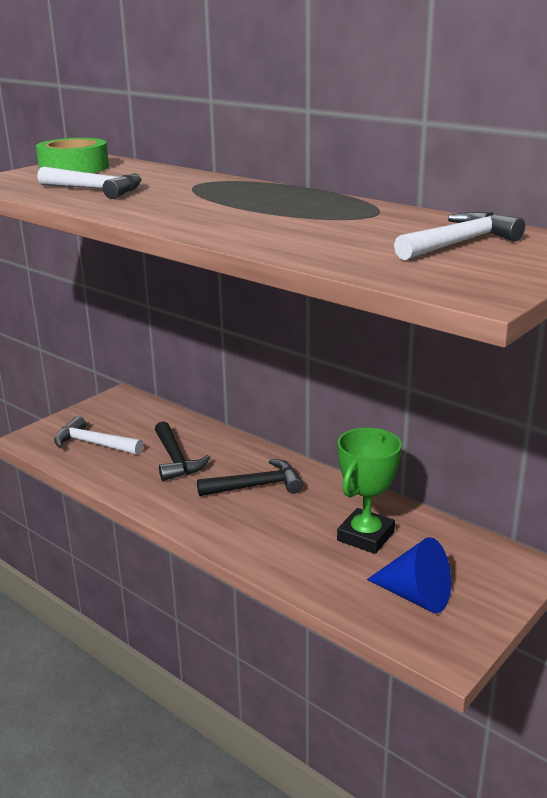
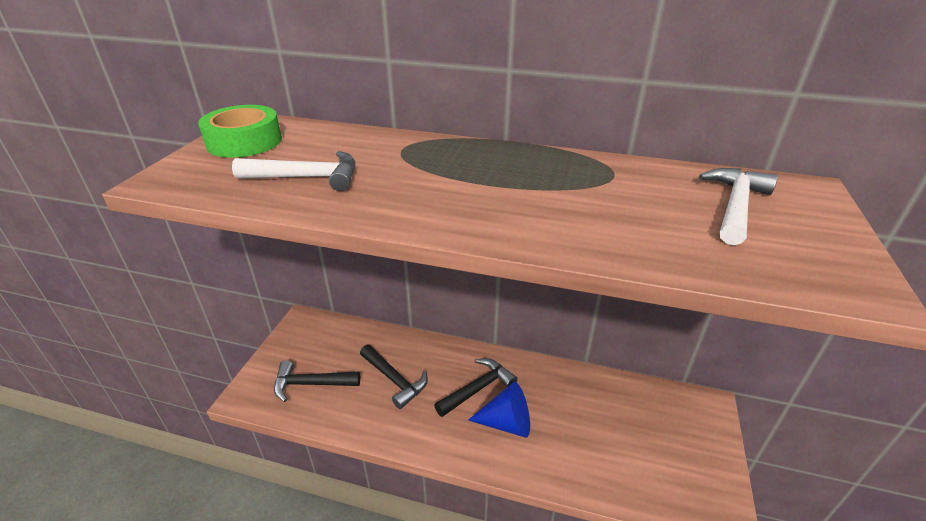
camera: 25 degrees left, 10 degrees up
(93, 444) = (311, 384): white hammer -> black hammer
(365, 536) = (591, 415): green trophy -> none
(416, 596) = (664, 464): blue cone -> blue cone (507, 423)

